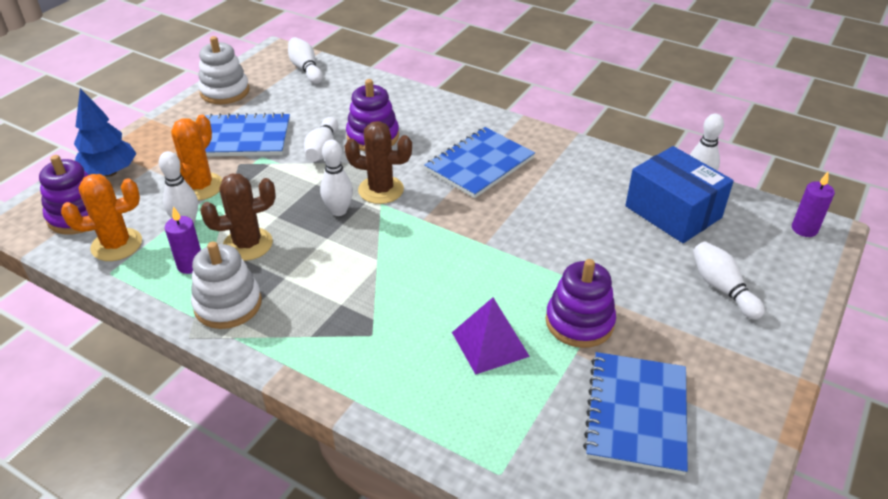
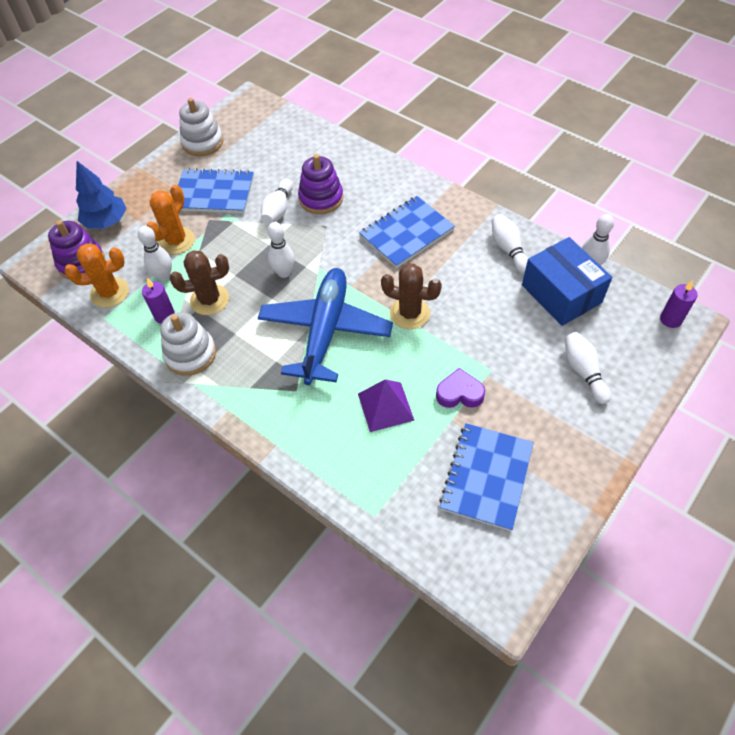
camera: 10 degrees right, 15 degrees up
(306, 69) = (273, 121): white bowling pin -> white bowling pin (508, 250)
(381, 190) = (320, 254): brown cactus -> brown cactus (409, 313)
(399, 267) = (325, 331): none -> blue plane
(579, 322) = (459, 393): purple stacking toy -> purple heart

